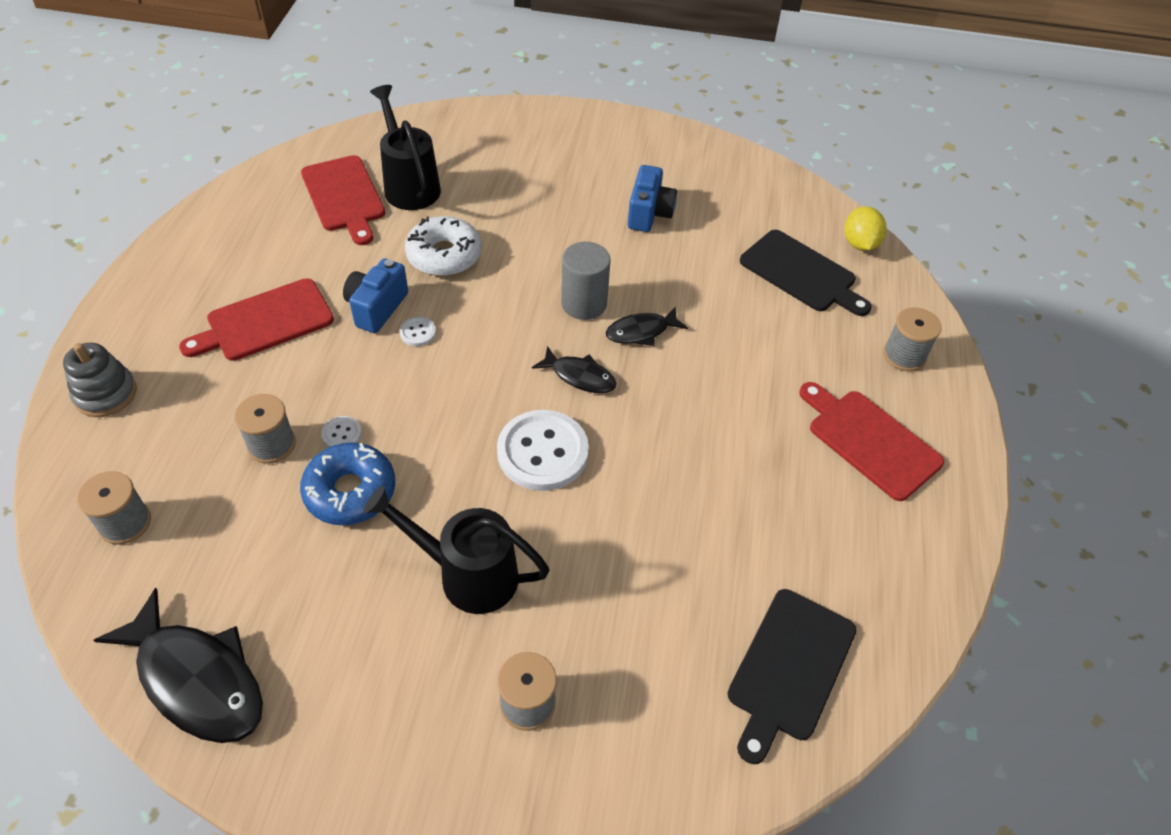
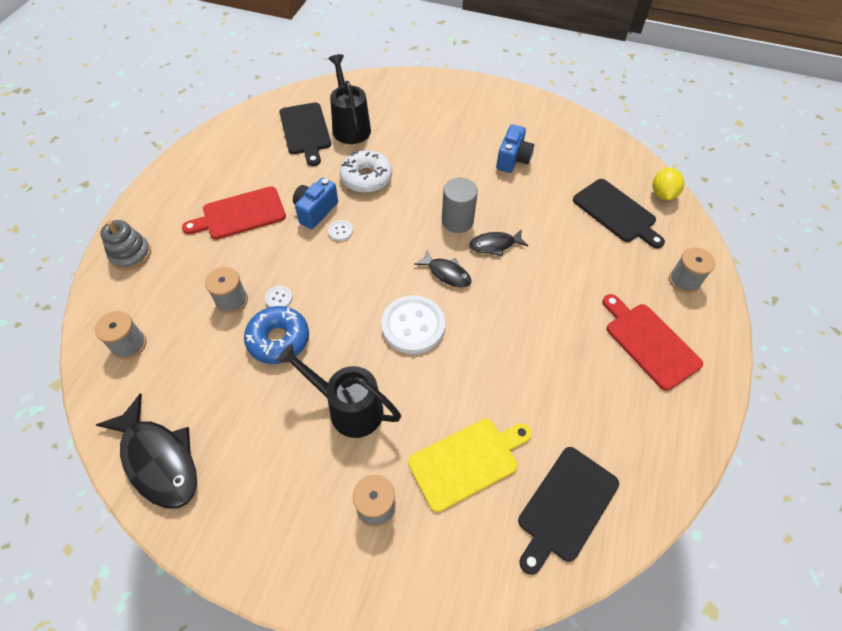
camera: 10 degrees right, 5 degrees up
(344, 197) = (305, 131): red cutting board -> black cutting board
(647, 626) = (467, 461): none -> yellow cutting board

